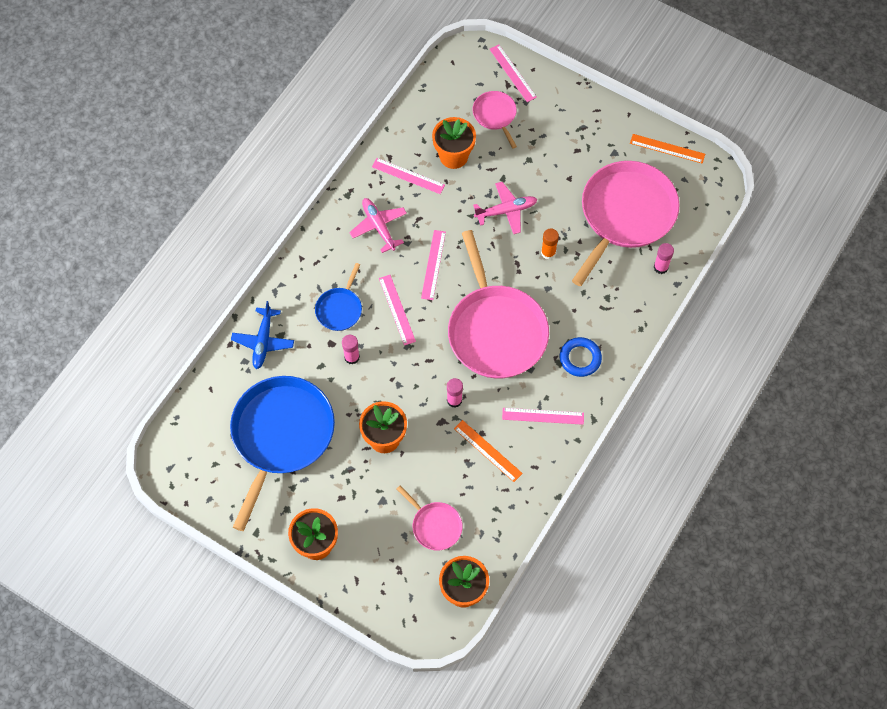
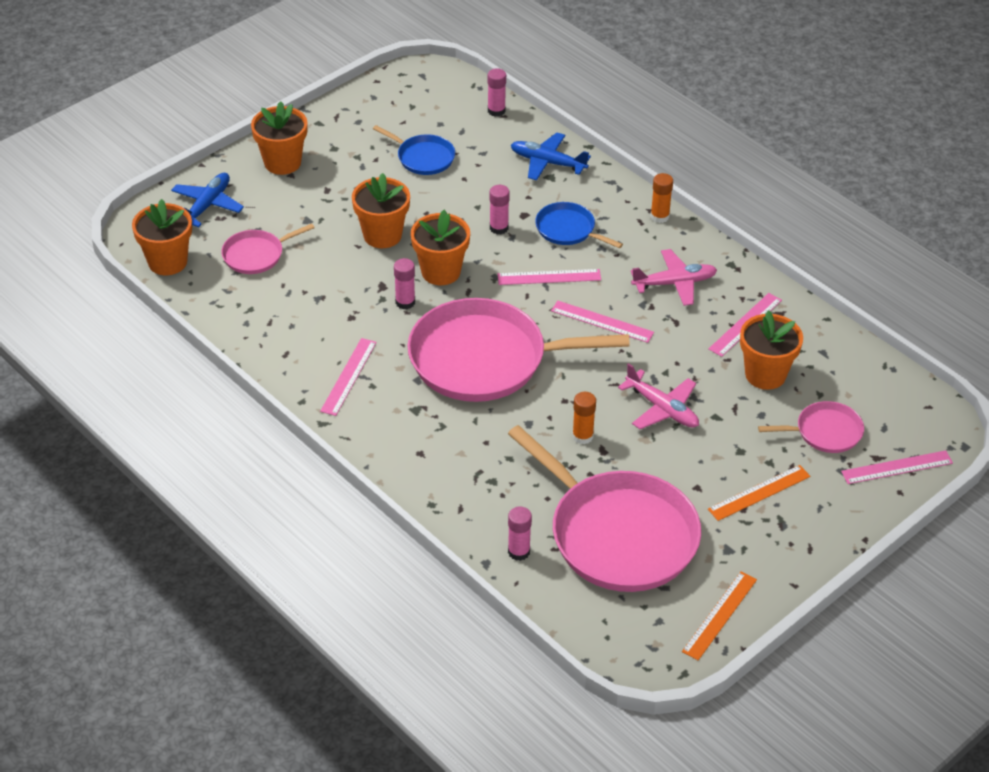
camera: 105 degrees right, 20 degrees down
(205, 396) = (496, 111): none -> pink glue stick
(281, 436) = (423, 157): blue pan -> blue pan, size x0.47
(307, 250) = (659, 216): none -> orange glue stick
(387, 586) = (207, 205): none -> blue plane
(413, 385) = (441, 272): none -> orange flower pot
(487, 451) = (326, 317): orange ruler -> orange ruler (759, 493)
(506, 211) = (662, 408): pink plane -> pink plane turned 45 degrees counterclockwise
(580, 358) = (413, 430): blue ring -> none

